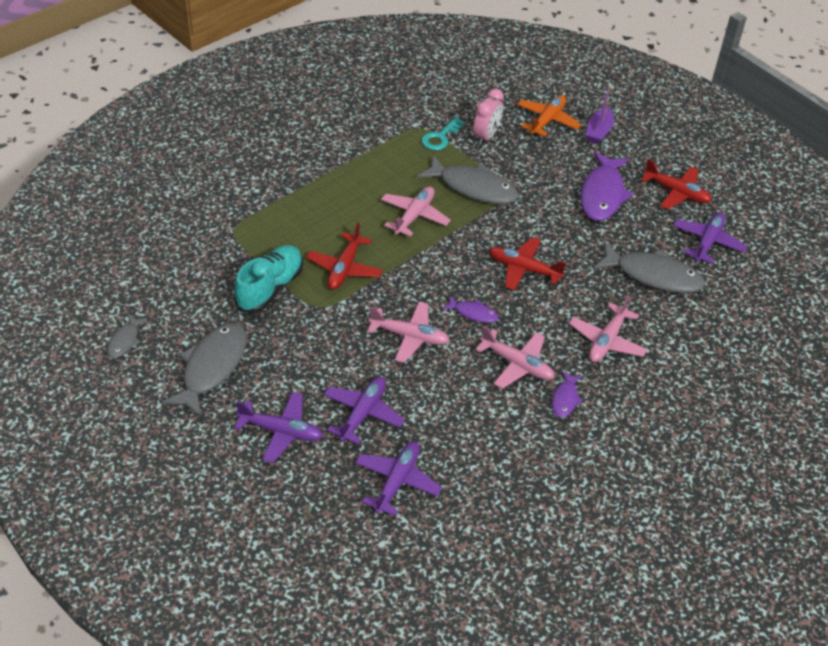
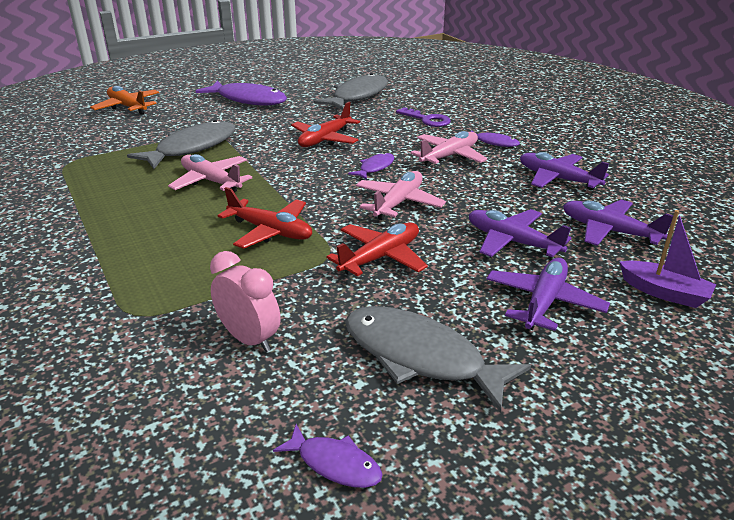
camera: 75 degrees left, 15 degrees down
(125, 341) = (334, 464): grey fish -> purple fish
(270, 288) = (277, 290): turquoise shoe -> none
(440, 138) = (96, 155): turquoise key -> none
(486, 136) = (120, 134): pink clock -> pink clock (249, 339)
(598, 132) = (166, 91): purple boat -> purple boat (664, 292)
(607, 341) = (427, 120): pink plane -> purple key
(676, 192) = (266, 77): red plane -> red plane (380, 257)
(707, 242) = (329, 76): purple plane -> purple plane (557, 179)

